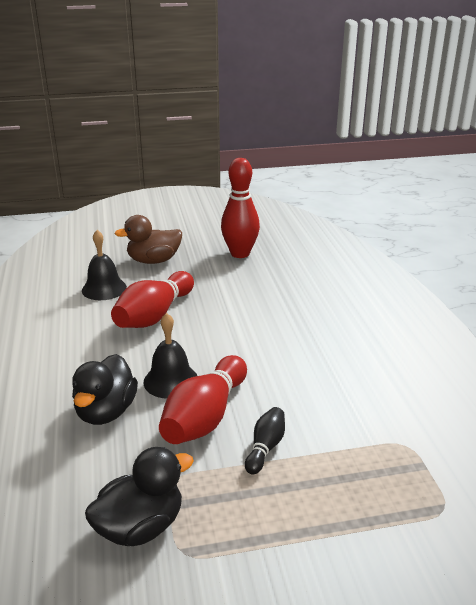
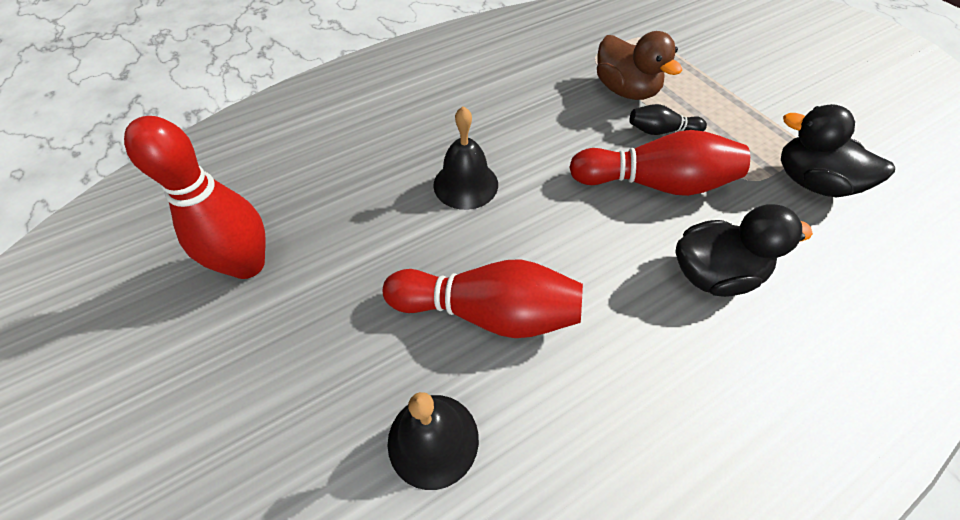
camera: 110 degrees left, 25 degrees up
(153, 261) = (297, 398): brown duck -> brown duck (625, 90)
(171, 380) = (619, 233): black bell -> black bell (465, 184)

